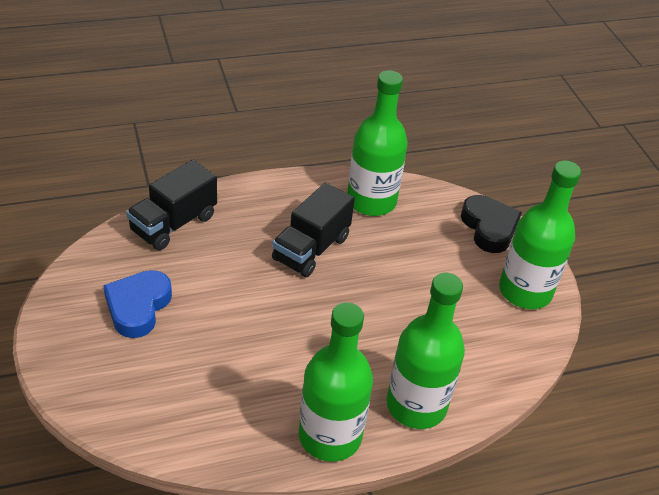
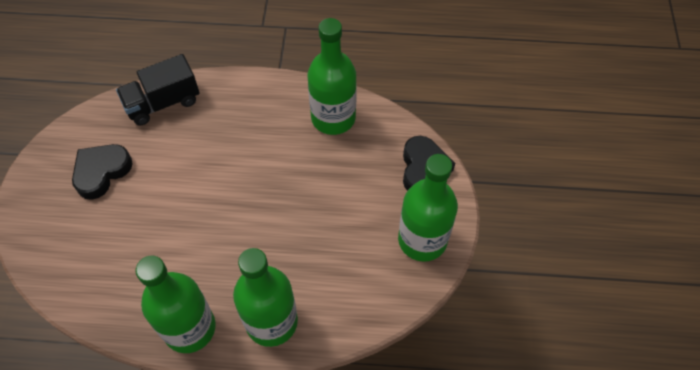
camera: 25 degrees right, 15 degrees up
(138, 307) = (101, 172): blue heart -> black heart
(311, 249) = (260, 152): black truck -> none

